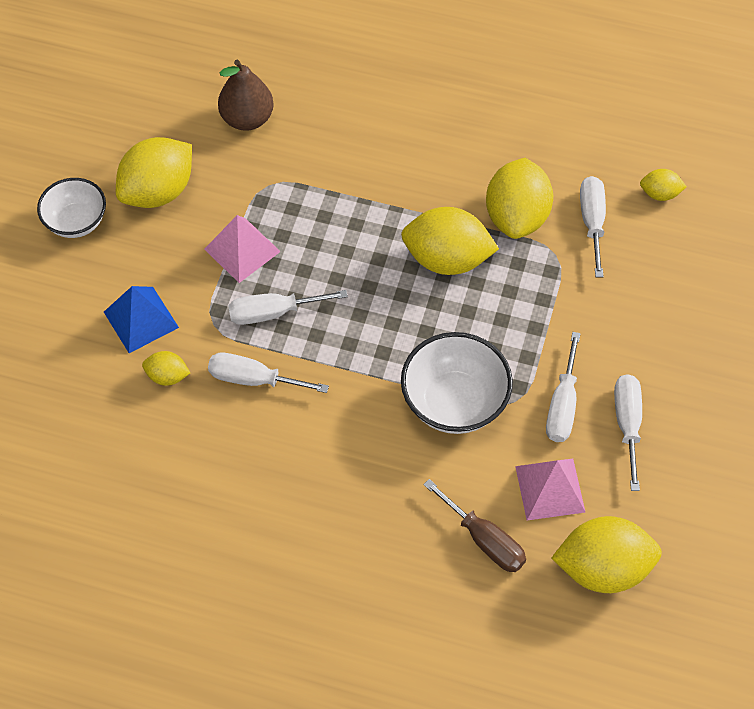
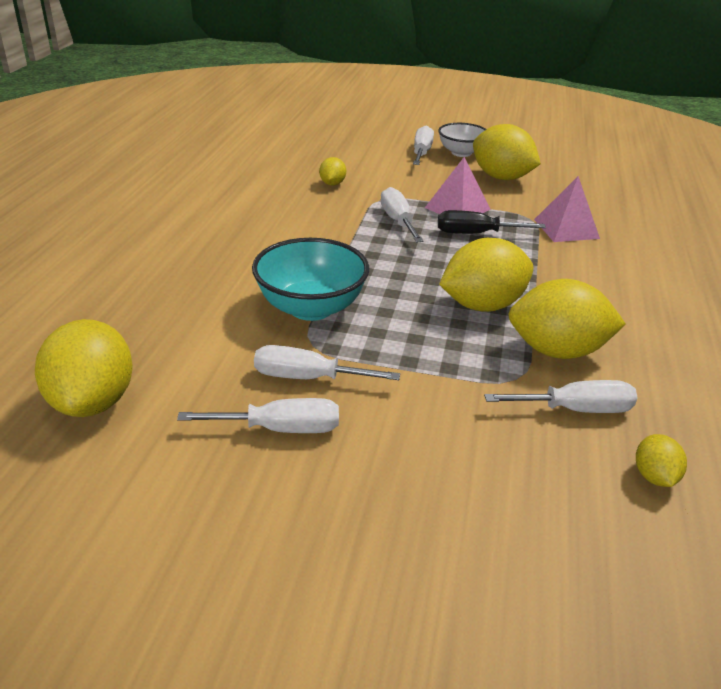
camera: 85 degrees right, 25 degrees down
(141, 319) = (381, 174): blue pyramid -> none
(247, 119) = (595, 208): brown pear -> none
(253, 379) = (331, 214): white screwdriver -> white screwdriver (421, 153)
(305, 242) = (475, 234): none -> black screwdriver
(447, 259) = (482, 305): yellow lemon -> yellow lemon turned 60 degrees clockwise
(454, 402) = (311, 308): white bowl -> turquoise bowl
(484, 540) = (152, 323): brown screwdriver -> none
(550, 489) = (202, 366): pink pyramid -> pink pyramid (566, 228)

